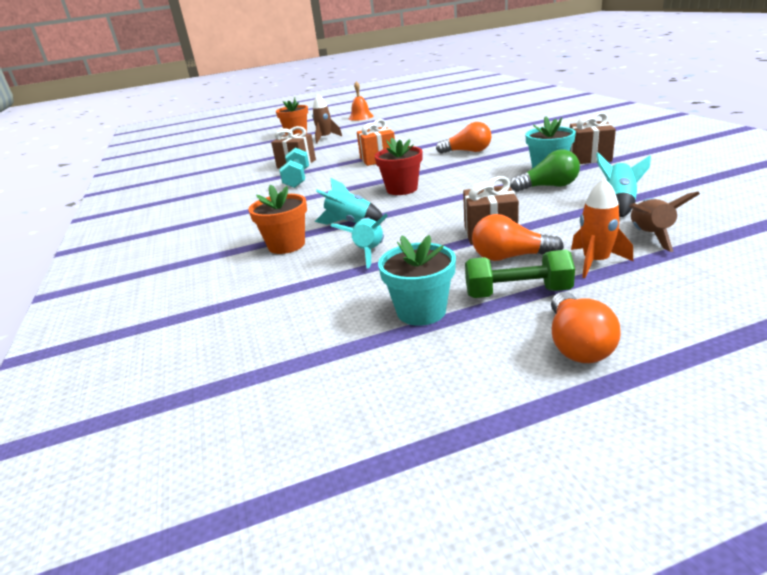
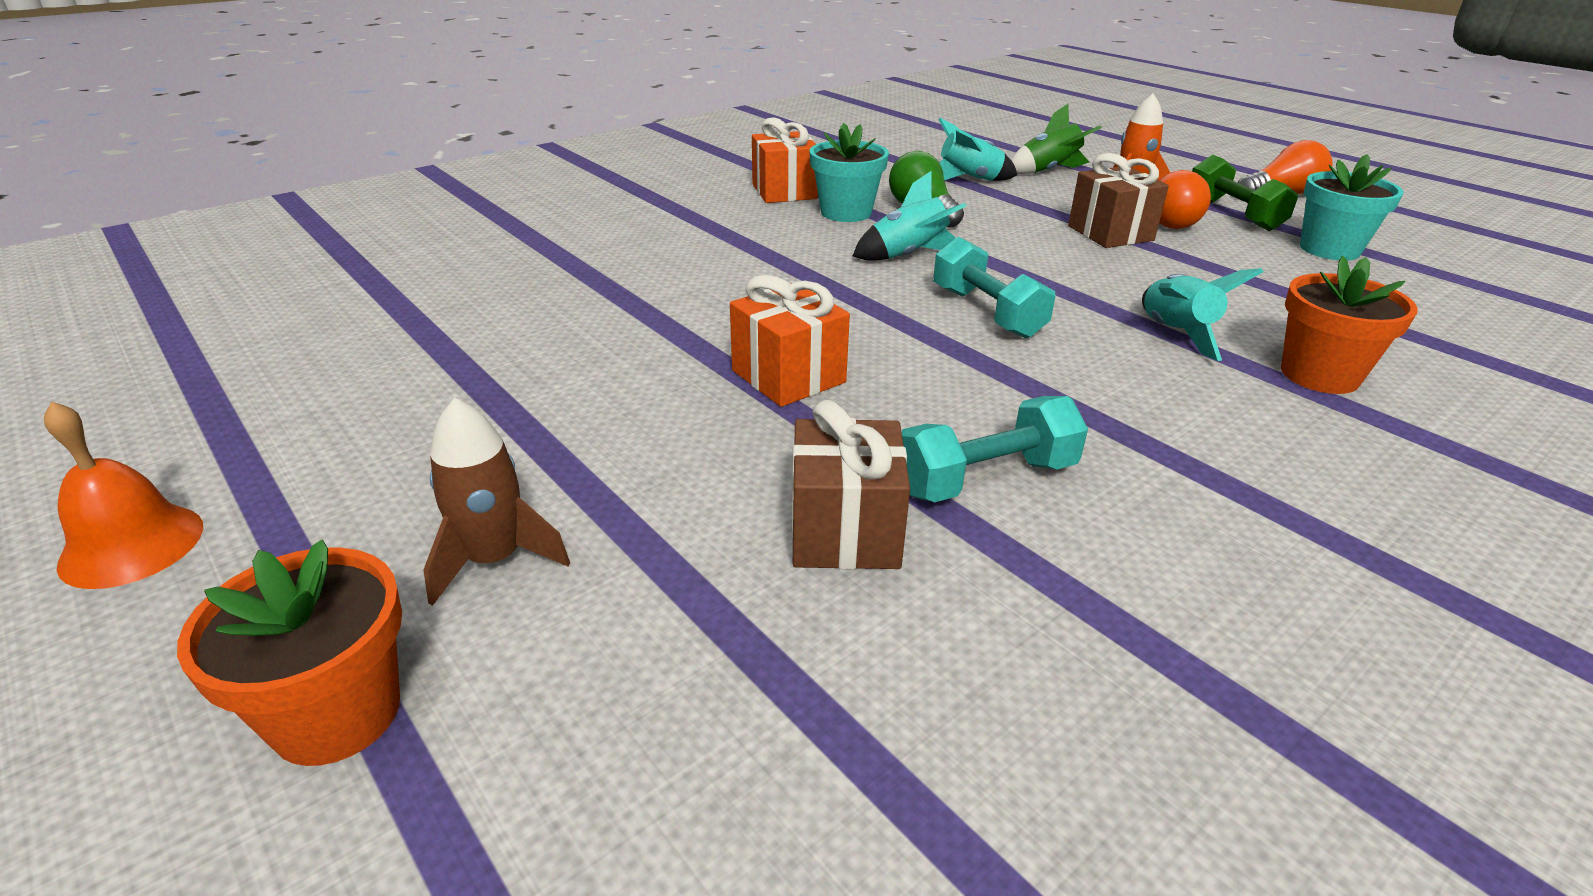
camera: 115 degrees left, 5 degrees up
(368, 253) = (1251, 298): turquoise rocket -> turquoise rocket (908, 255)
(402, 189) = (987, 312): red flower pot -> turquoise dumbbell
(467, 151) = (736, 277): orange light bulb -> none
(589, 158) = (784, 192): brown gift -> orange gift
(650, 236) = (1048, 171): brown rocket -> green rocket

